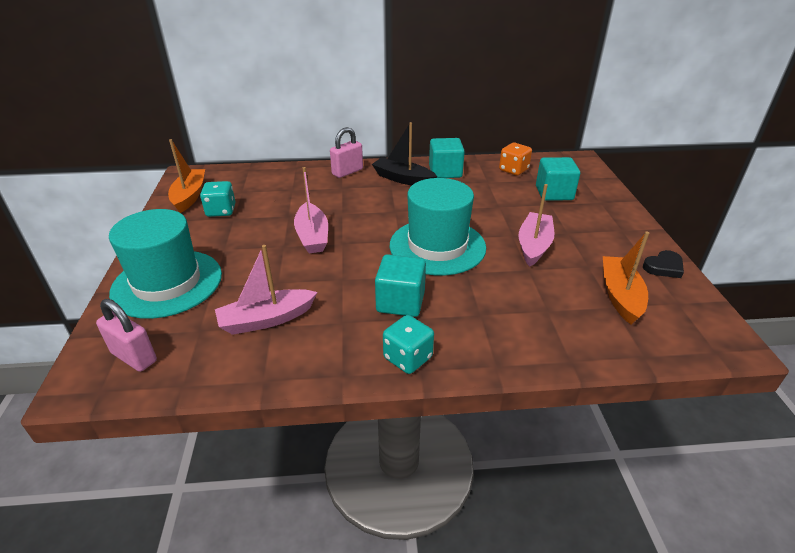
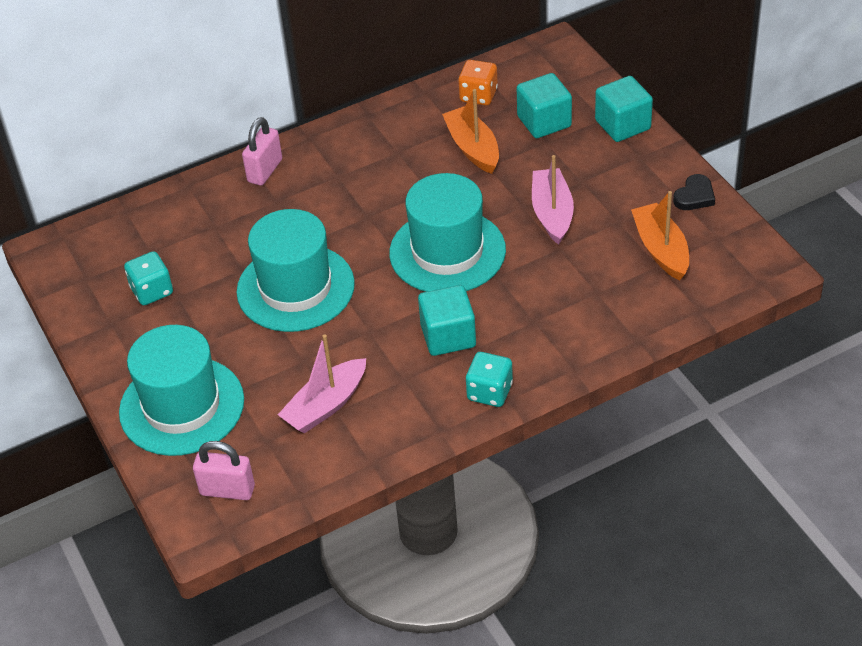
camera: 20 degrees left, 10 degrees up
(189, 196) = (88, 283): orange boat -> orange boat (473, 148)
(312, 236) = (295, 288): pink boat -> turquoise hat
(403, 179) = (346, 159): black boat -> none
(445, 172) = (393, 128): turquoise cube -> turquoise cube (622, 125)

